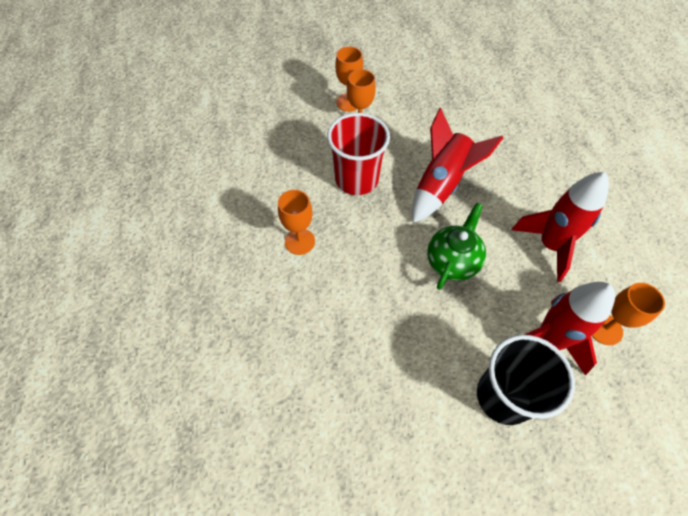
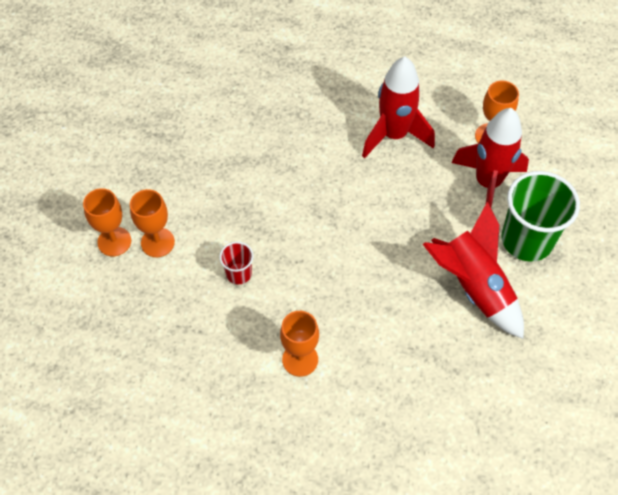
camera: 70 degrees left, 0 degrees up
(356, 179) = (238, 273): red cup -> red cup, size x0.48
(441, 185) = (283, 194): red rocket -> red rocket (473, 287)
(452, 261) = (380, 223): green teapot -> none
(504, 396) = (527, 240): black cup -> green cup

